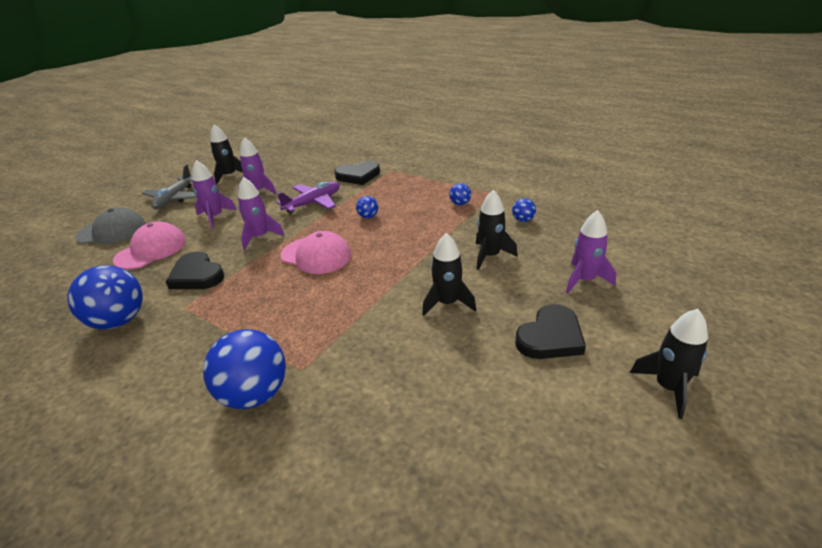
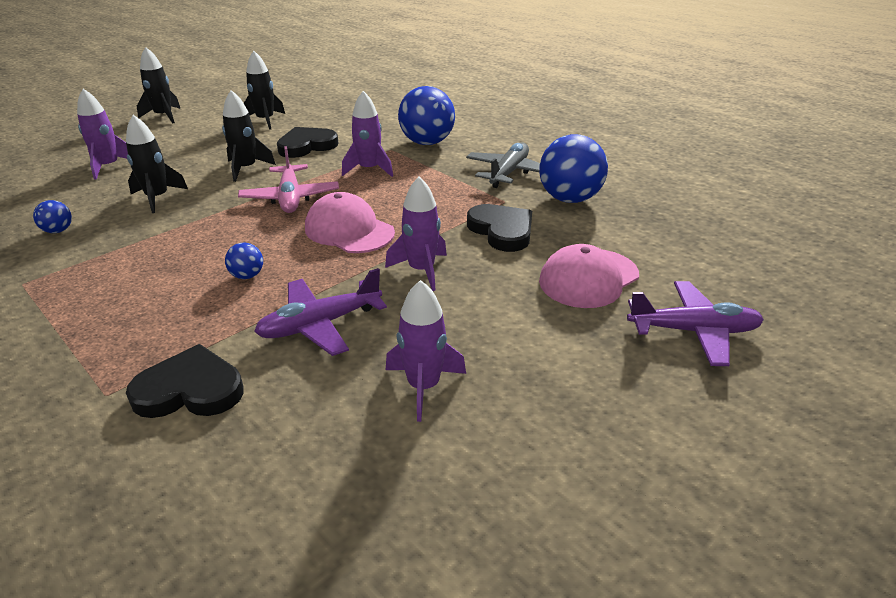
camera: 170 degrees left, 0 degrees up
(112, 231) = (693, 331): grey cap -> purple plane
(175, 199) = (619, 406): grey plane -> grey plane (509, 173)
(215, 217) = (504, 327): purple rocket -> purple rocket (369, 169)
(229, 176) = (506, 480): black rocket -> black rocket (265, 120)
(379, 276) = (290, 198): none -> pink plane
(460, 204) = (95, 272): blue ball -> none
(550, 337) = (195, 141): black heart -> black heart (306, 146)

